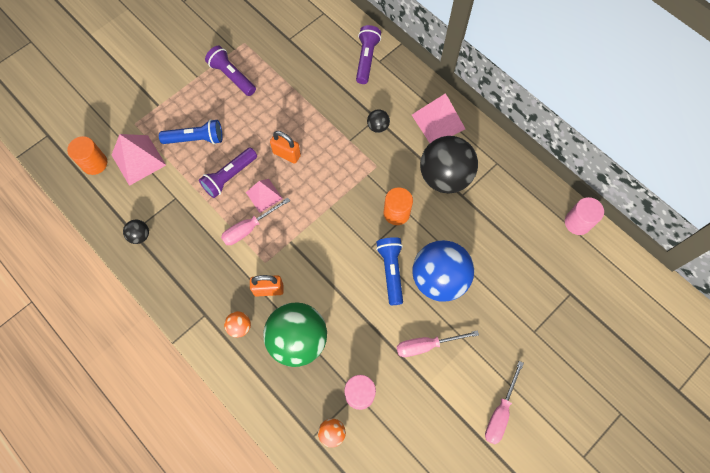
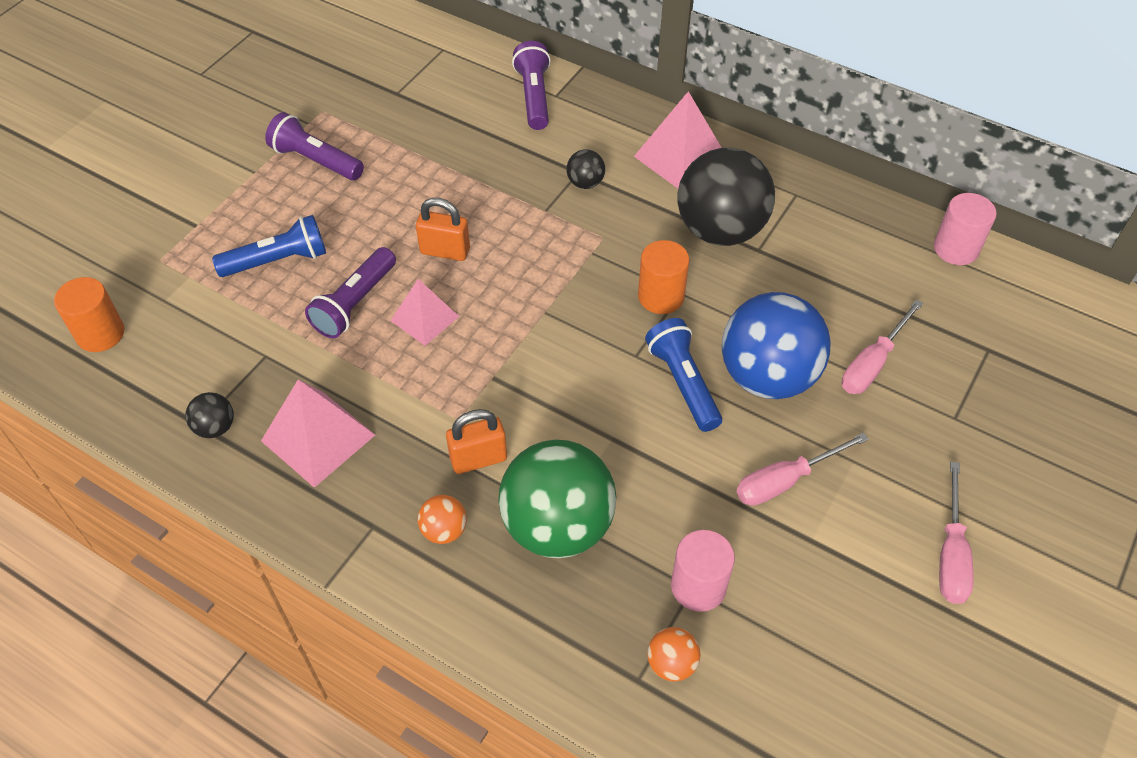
camera: 15 degrees left, 15 degrees down
(138, 160) = (181, 311): pink pyramid -> pink pyramid (318, 437)
(249, 228) = (413, 372): pink screwdriver -> pink screwdriver (872, 363)

